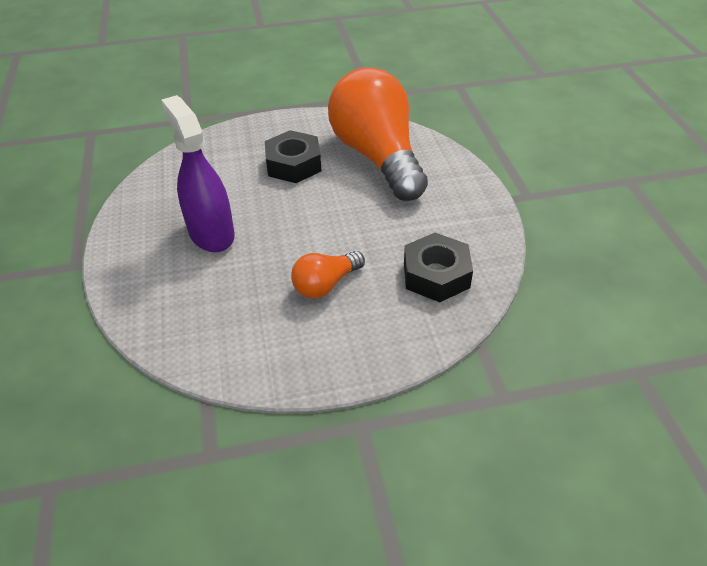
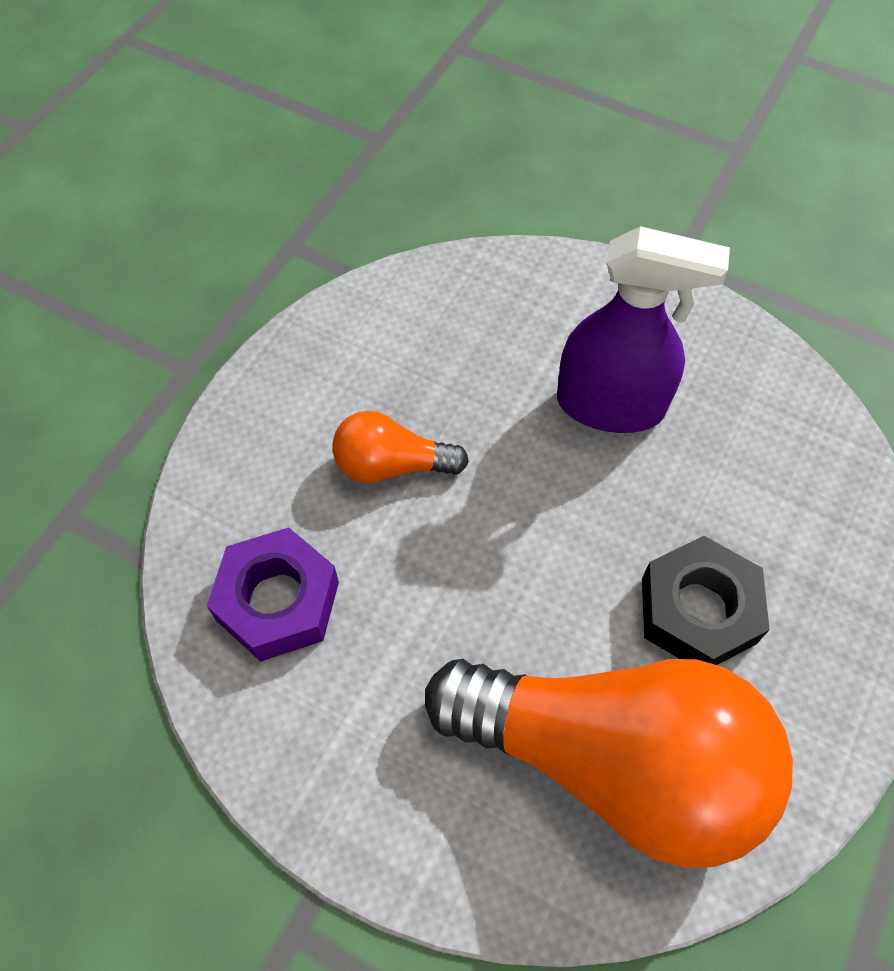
camera: 130 degrees right, 15 degrees up
(326, 284) = (392, 465): orange light bulb -> orange light bulb turned 90 degrees counterclockwise
(436, 275) = (278, 601): black nut -> purple nut

